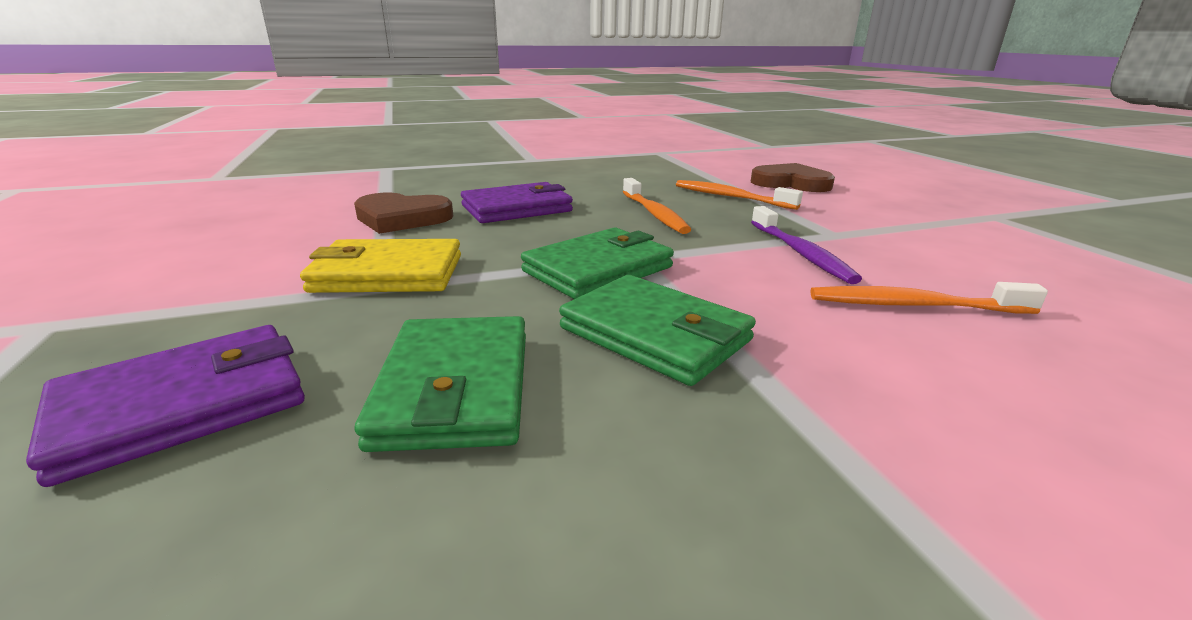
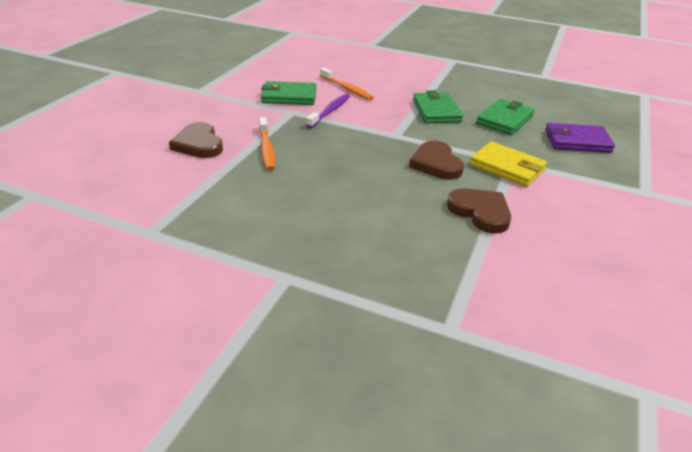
camera: 140 degrees left, 10 degrees up
(514, 243) = (436, 164): none -> brown heart
(517, 208) = (402, 192): purple wallet -> none
(598, 269) = (419, 136): green wallet -> green wallet (289, 97)
(654, 213) = (336, 155): orange toothbrush -> none

